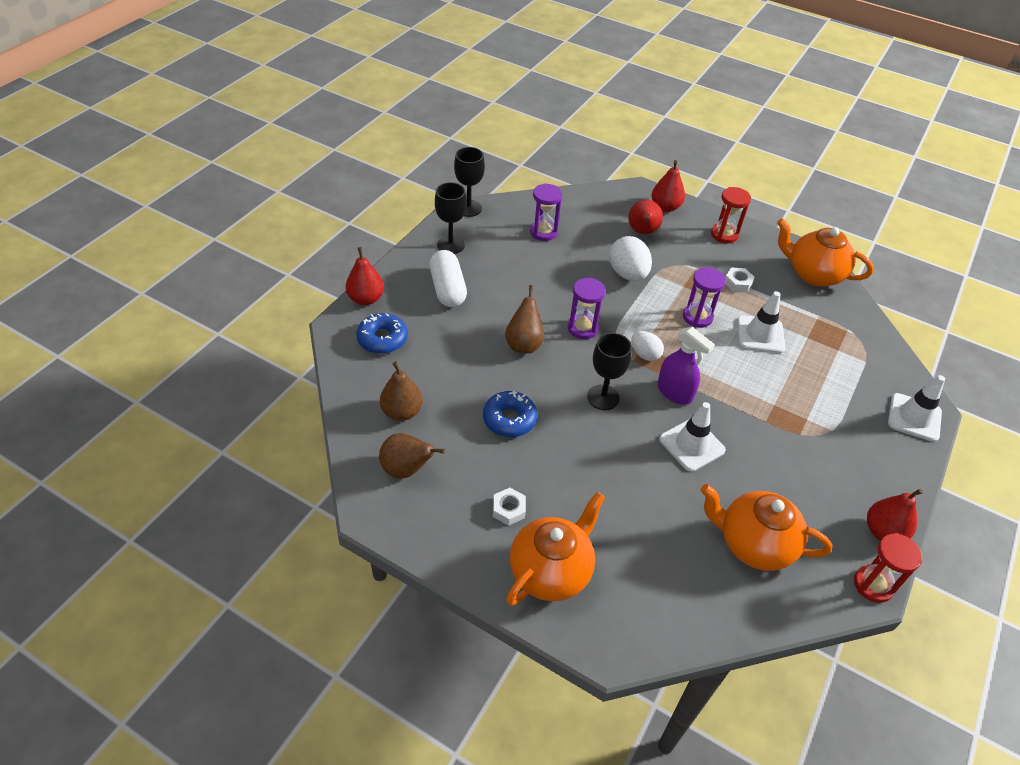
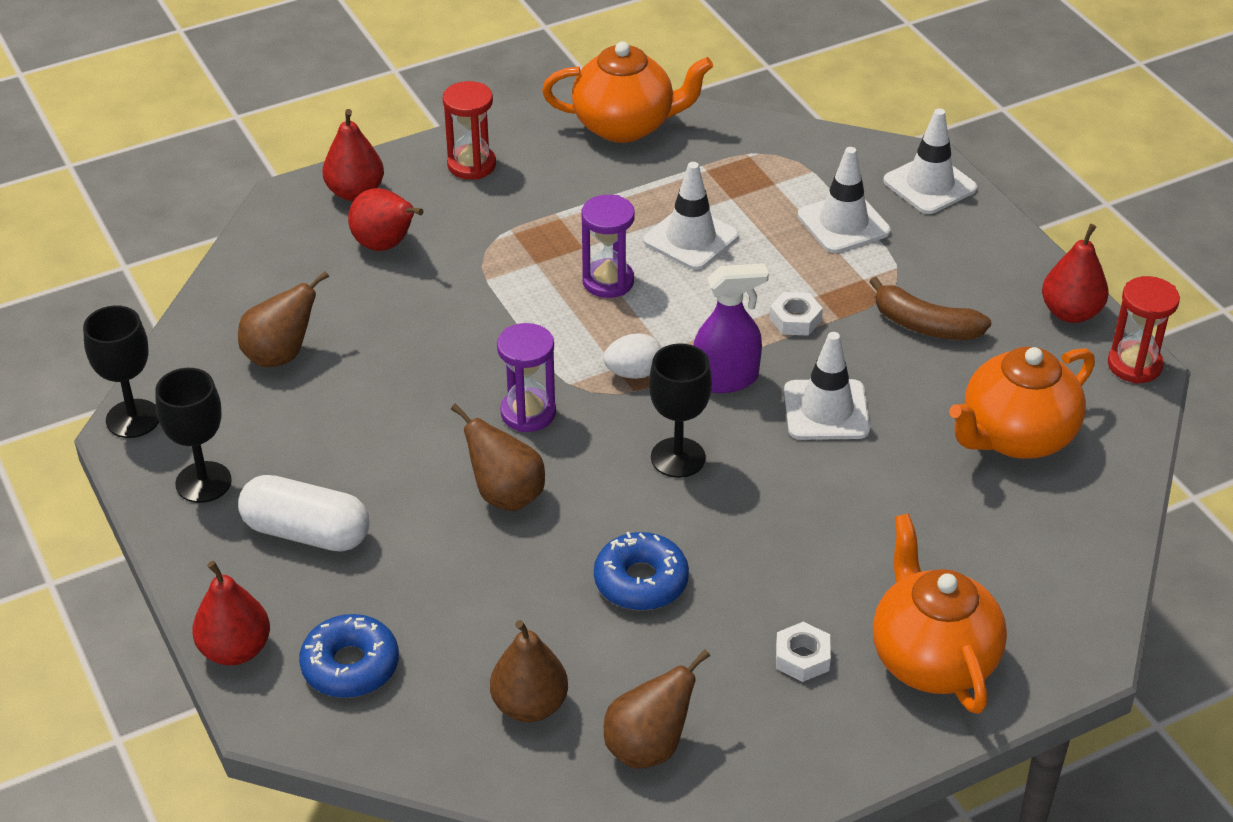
camera: 55 degrees left, 5 degrees down
(543, 232) = (280, 355): purple hourglass -> brown pear
(628, 274) = (460, 307): white egg -> none
(738, 283) = (578, 206): white nut -> white nut (795, 319)
(799, 462) = (924, 325): none -> brown banana
(813, 274) = (625, 126): orange teapot -> orange teapot turned 150 degrees counterclockwise
(840, 392) = (843, 223): none -> white traffic cone

